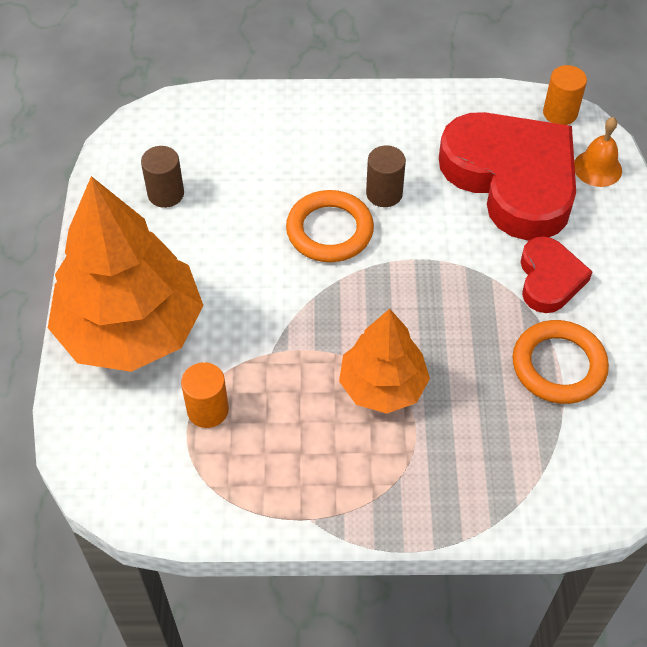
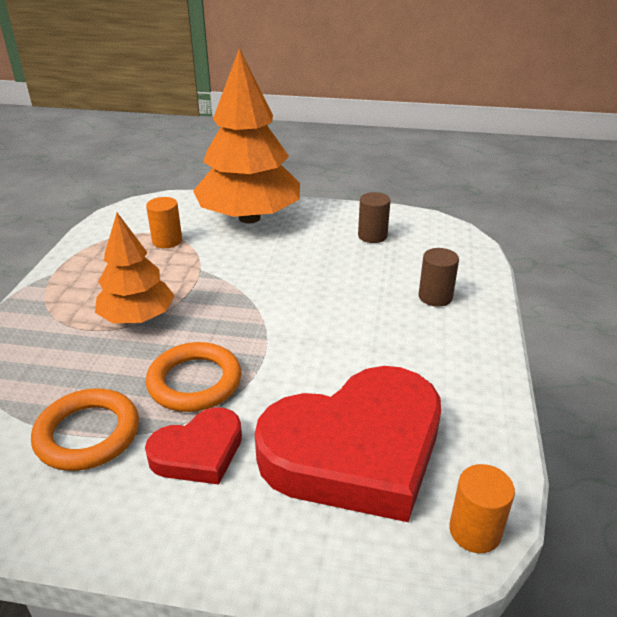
camera: 100 degrees right, 20 degrees down
(329, 230) = (313, 309): orange ring -> orange ring (194, 382)
(384, 193) = (351, 346): brown cylinder -> brown cylinder (435, 297)
(549, 279) = (198, 452): red heart -> red heart turned 45 degrees counterclockwise
(597, 168) = (362, 550): orange bell -> none

